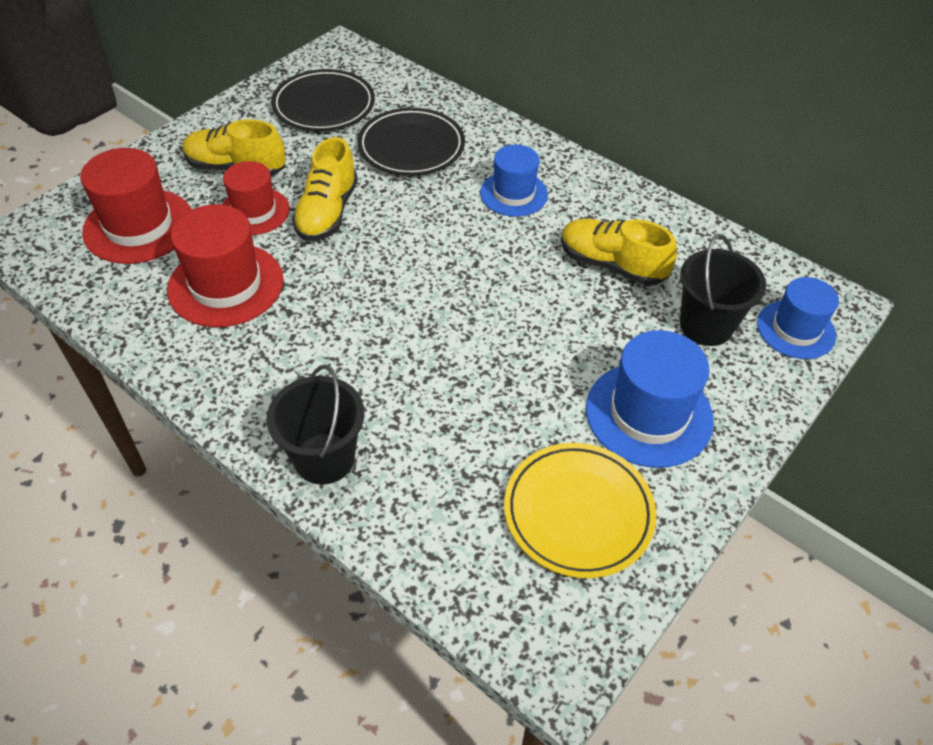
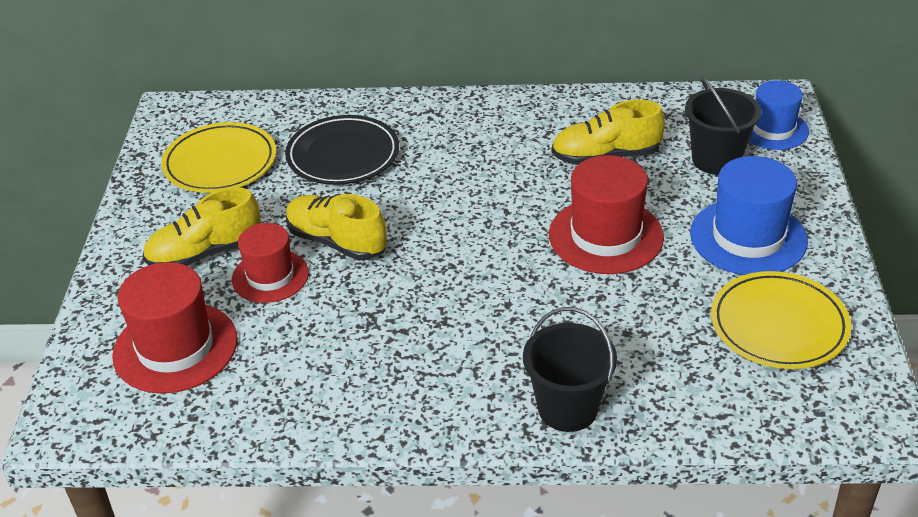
camera: 35 degrees left, 10 degrees down
(226, 285) = (322, 343): red hat -> red hat (606, 236)
(324, 105) = (220, 163): black plate -> yellow plate
(327, 212) = (337, 242): yellow shoe -> yellow shoe turned 150 degrees clockwise
(513, 194) = (472, 146): blue hat -> none

